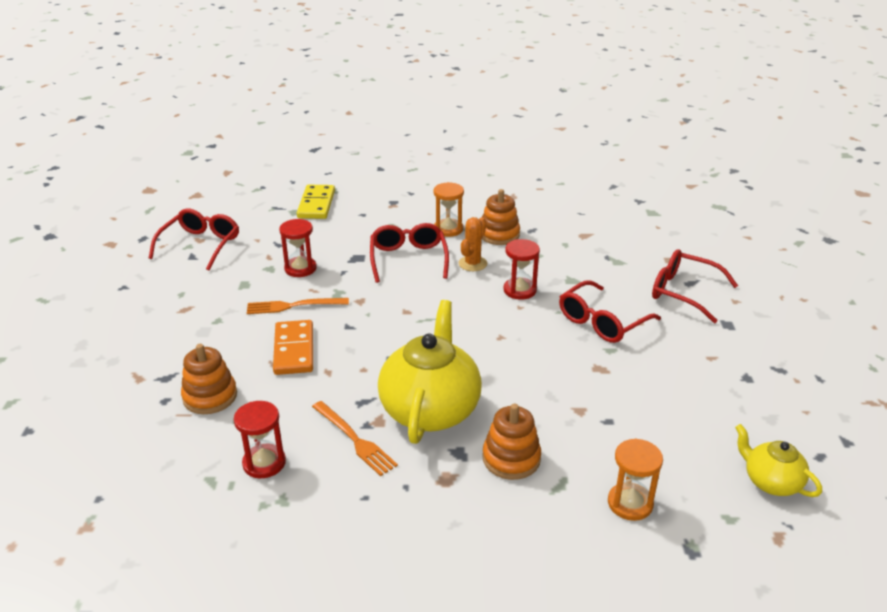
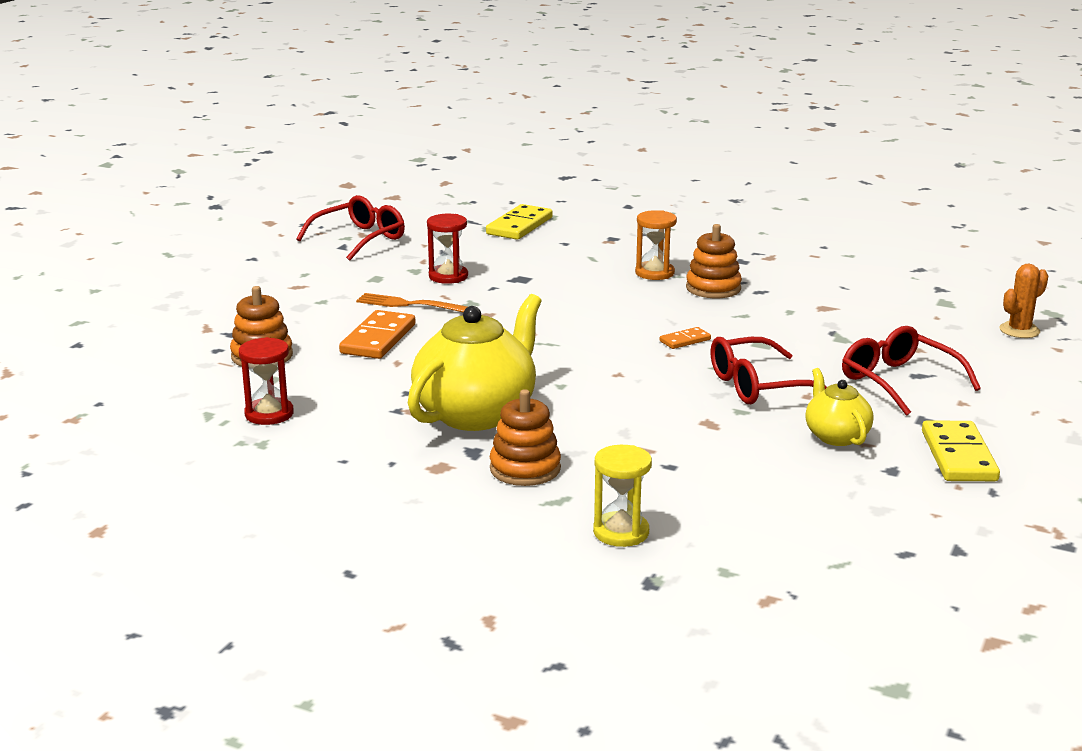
camera: 25 degrees right, 10 degrees down
(354, 439) = (374, 418): orange fork -> none
(408, 259) = (579, 290): red glasses -> none
(472, 264) = (652, 307): orange cactus -> orange cactus (1019, 330)
(519, 290) = (685, 340): red hourglass -> orange domino
(630, 503) = (621, 532): orange hourglass -> yellow hourglass
(771, 482) = (813, 557): yellow teapot -> yellow teapot (836, 436)
(773, 351) = (958, 456): none -> yellow domino

